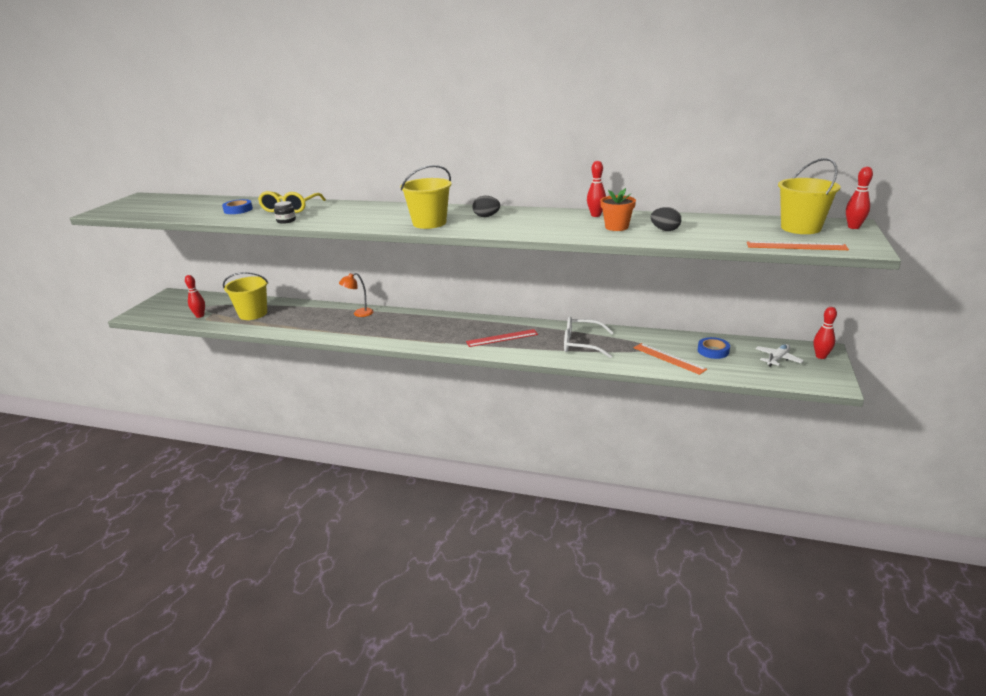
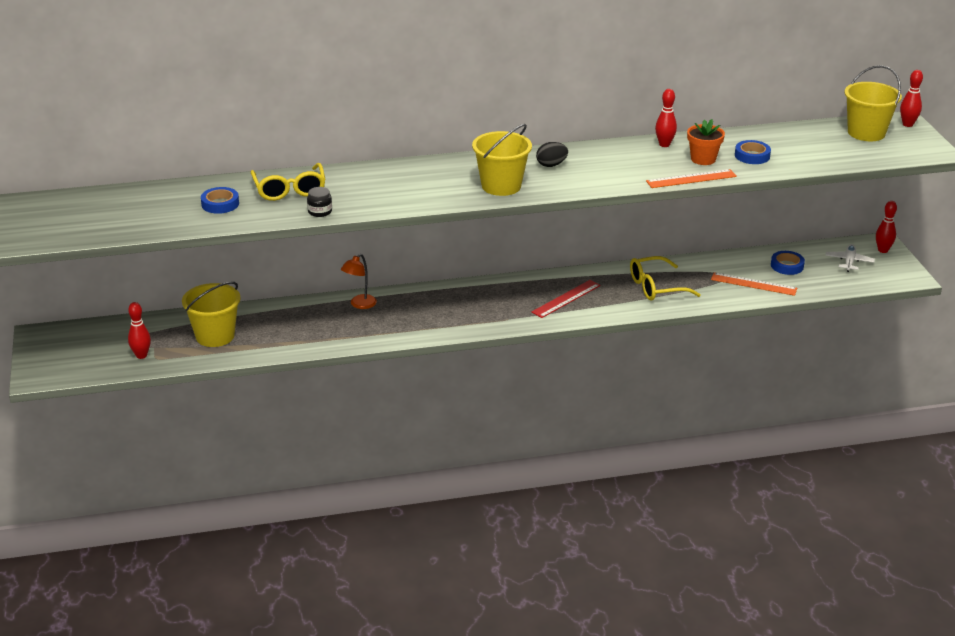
camera: 30 degrees left, 5 degrees up
(581, 344) = (656, 287): white glasses -> yellow glasses
(665, 230) = (752, 156): black egg -> blue tape
(796, 246) = (880, 158): orange ruler -> orange ruler (691, 179)

